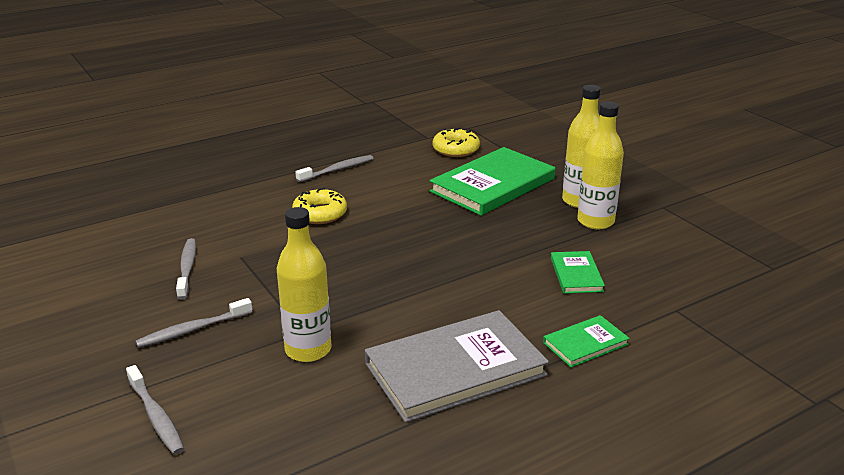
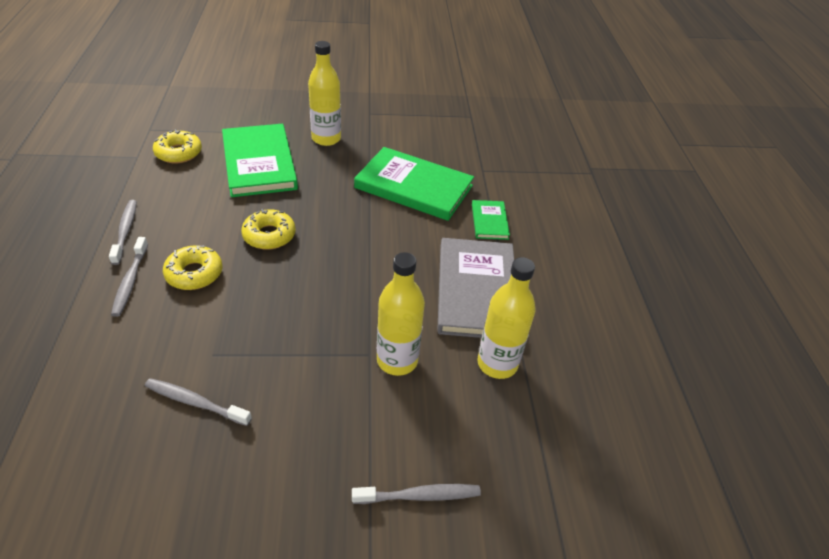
camera: 65 degrees left, 15 degrees up
(193, 330) = (308, 430): grey toothbrush -> grey toothbrush (130, 281)
(402, 226) = (269, 235): none -> yellow donut
(576, 274) = (414, 187): green book -> green book, size x2.06
(595, 221) = (359, 146): yellow bottle -> yellow bottle (497, 364)

